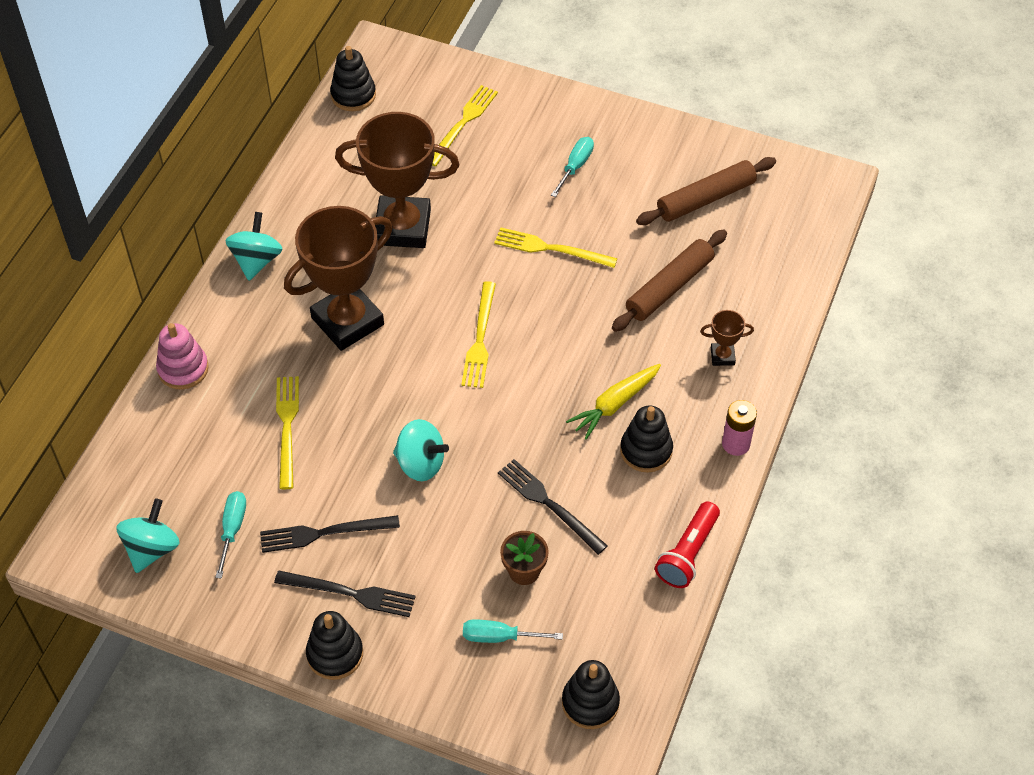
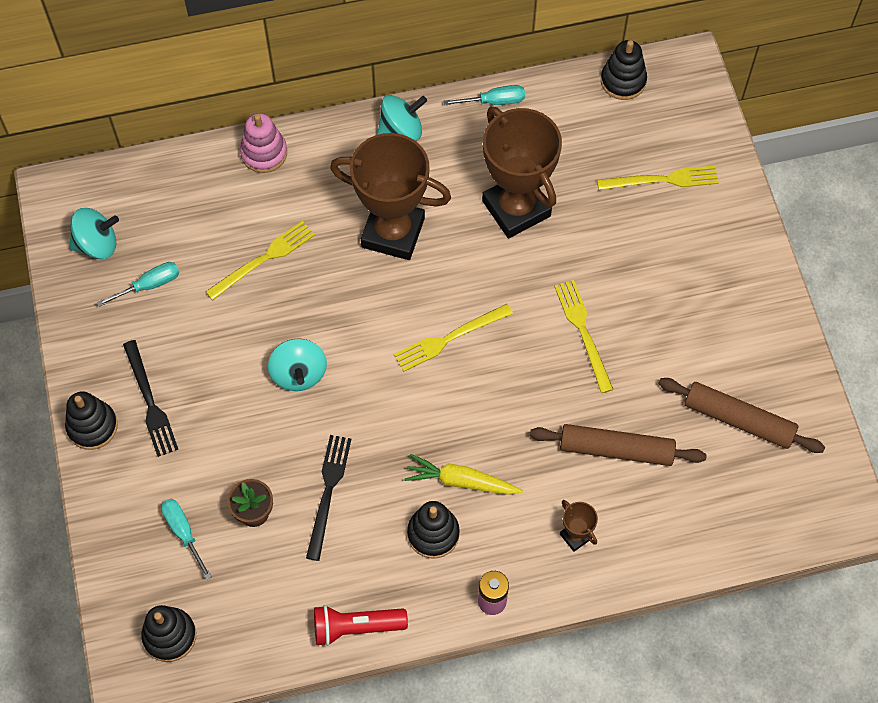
camera: 55 degrees right, 10 degrees up
(324, 533) = (189, 349): black fork -> none
(575, 167) = (687, 294): turquoise screwdriver -> turquoise screwdriver (494, 101)

